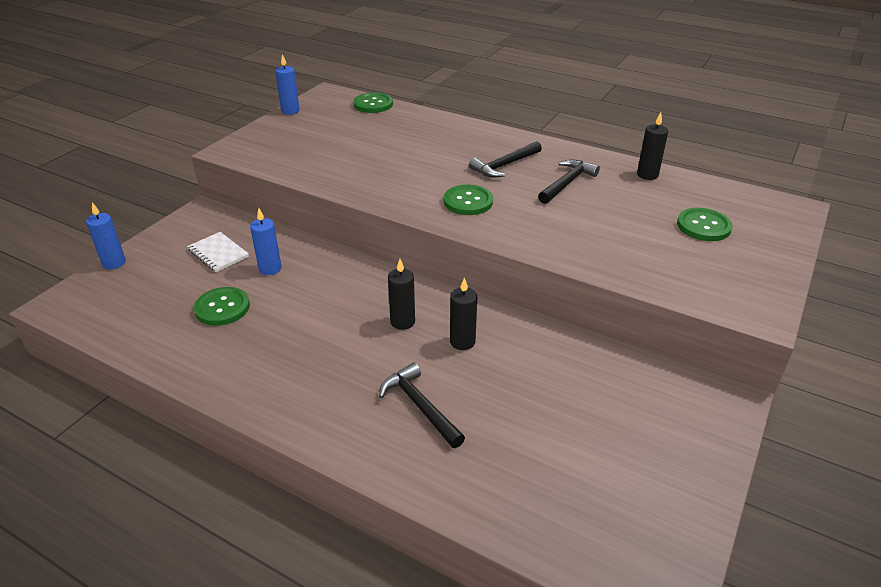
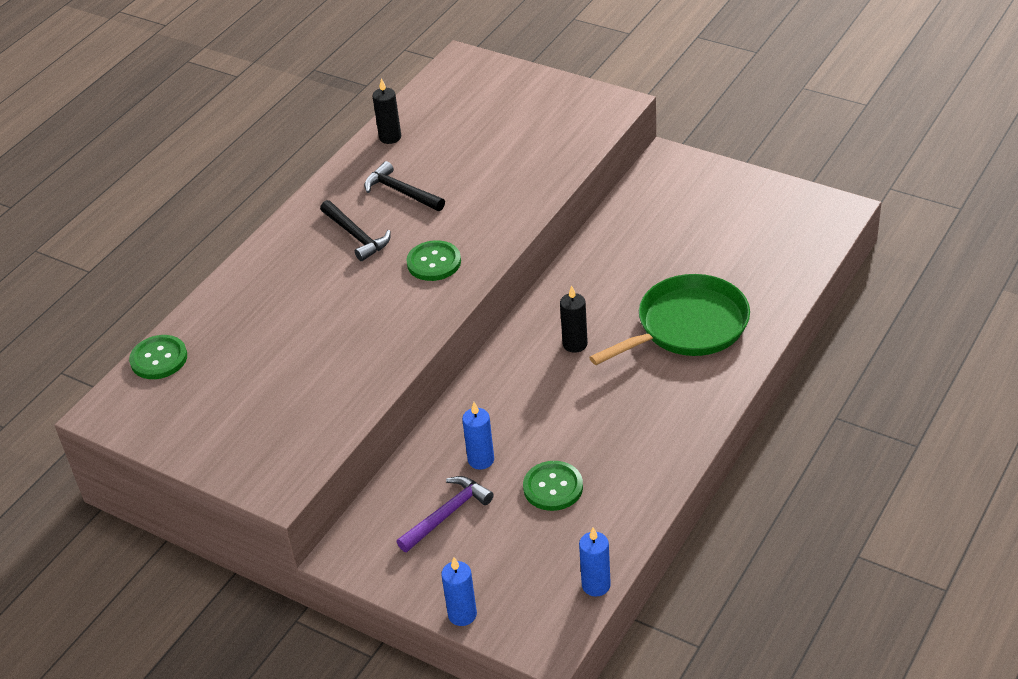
camera: 85 degrees left, 5 degrees up
(218, 253) = (447, 514): white notebook -> purple hammer
(290, 111) = (160, 445): blue candle -> blue candle (596, 585)
(420, 406) = (687, 326): black hammer -> green pan
(462, 342) = (603, 302): black candle -> none
(703, 226) = (489, 114): green button -> none

